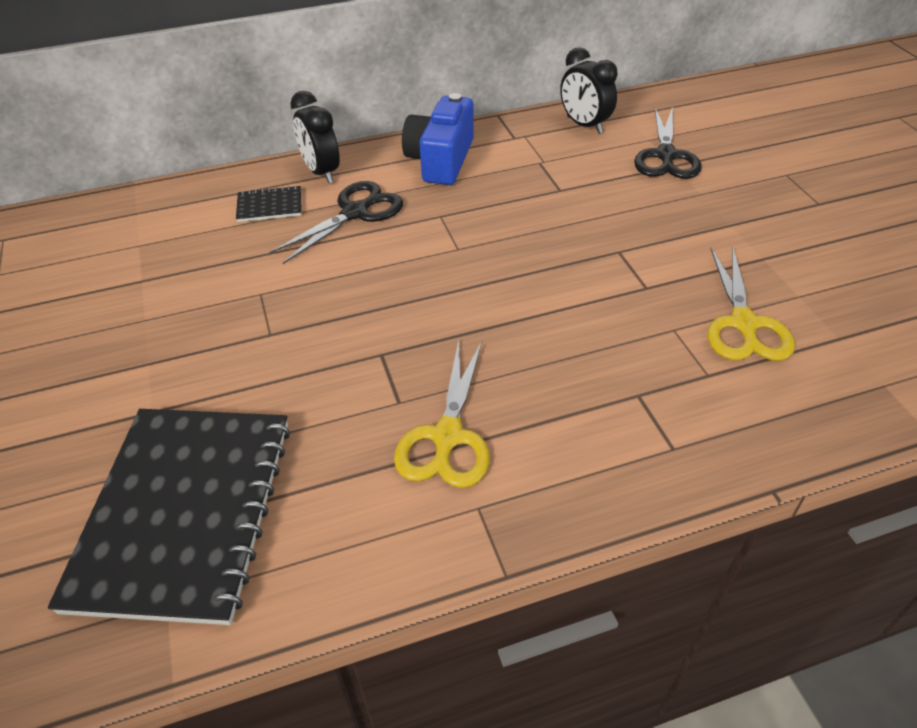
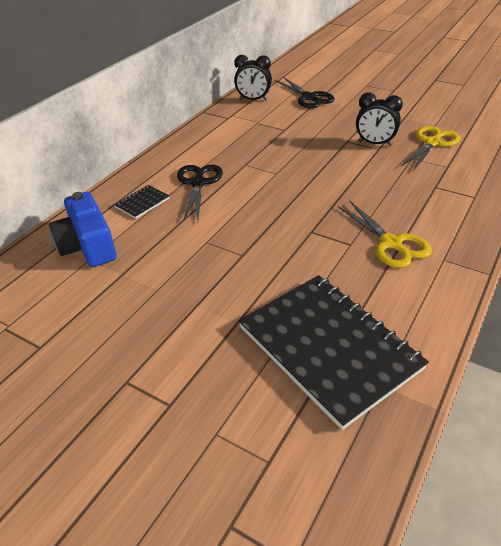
camera: 40 degrees left, 5 degrees down
(321, 172) = (147, 175): black clock -> black clock (374, 143)
(441, 160) = (206, 142): blue camera -> blue camera (88, 246)
(743, 323) = (432, 143): yellow scissors -> yellow scissors turned 105 degrees counterclockwise

